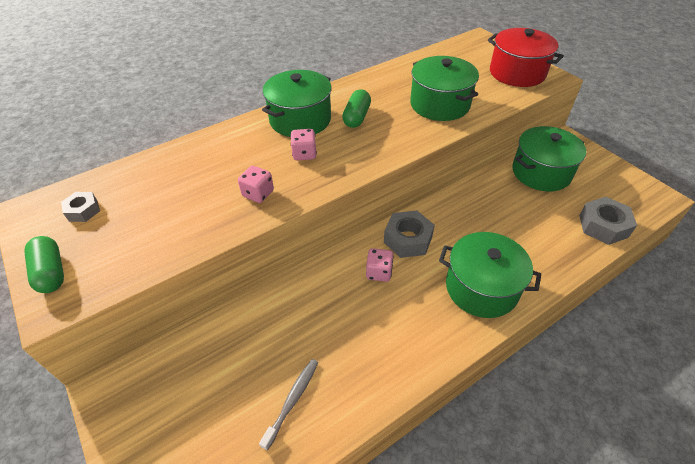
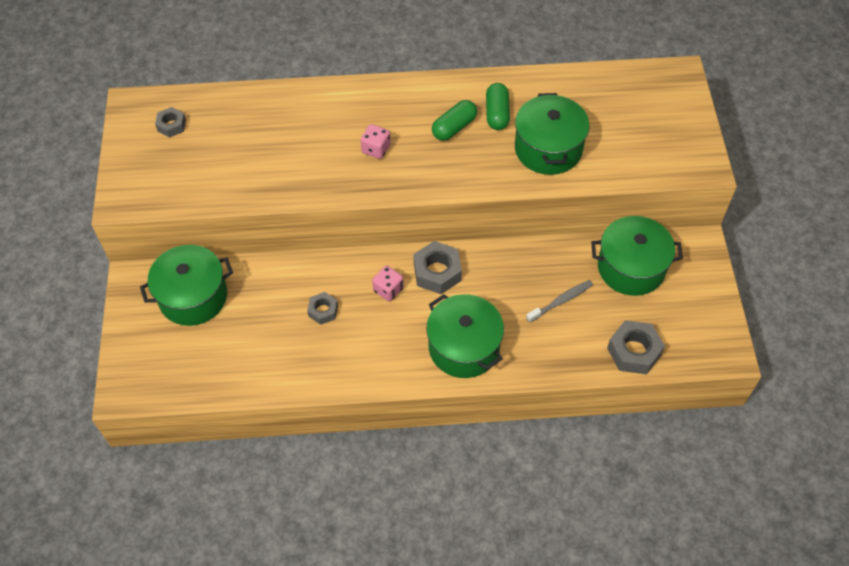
camera: 30 degrees right, 10 degrees up
(51, 272) = (129, 173): green capsule -> green capsule (497, 113)
(258, 194) = (311, 173): pink dice -> none
(292, 400) = (254, 354): grey toothbrush -> grey toothbrush (561, 301)
(300, 120) = (399, 106): green pot -> green pot (193, 297)
(334, 320) = (323, 311): none -> grey nut
(517, 73) = (671, 144): red pot -> none

